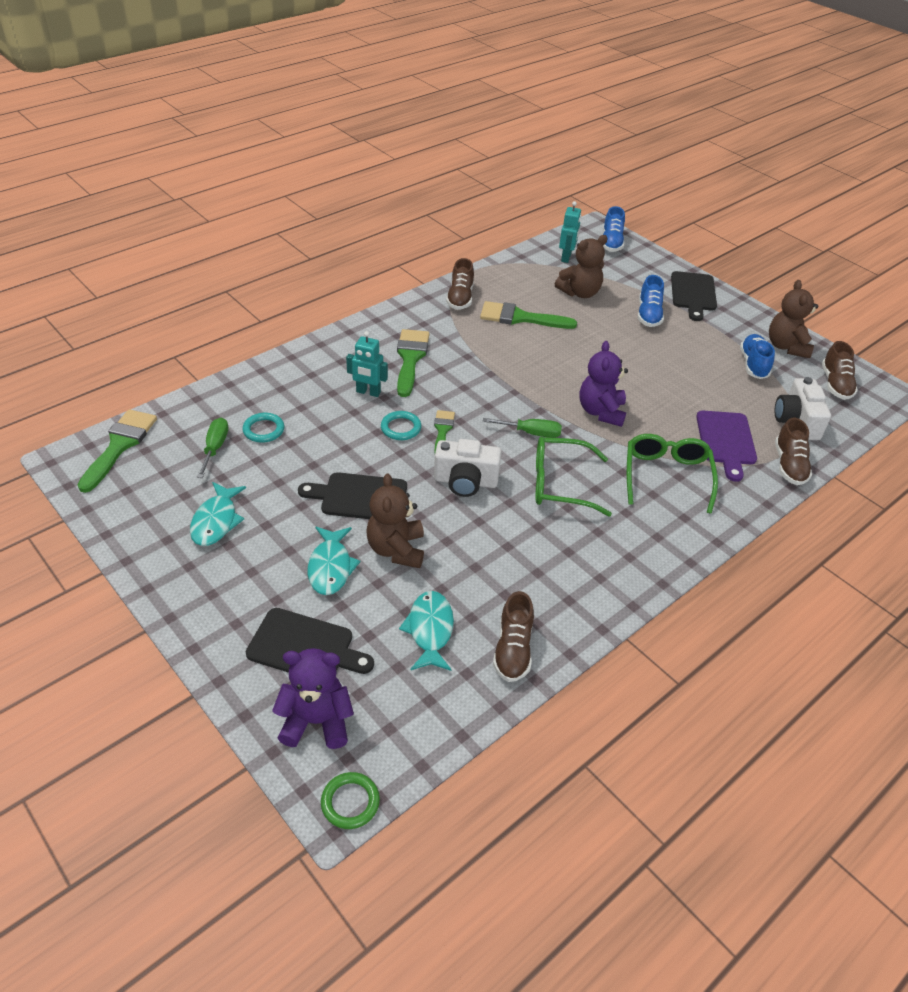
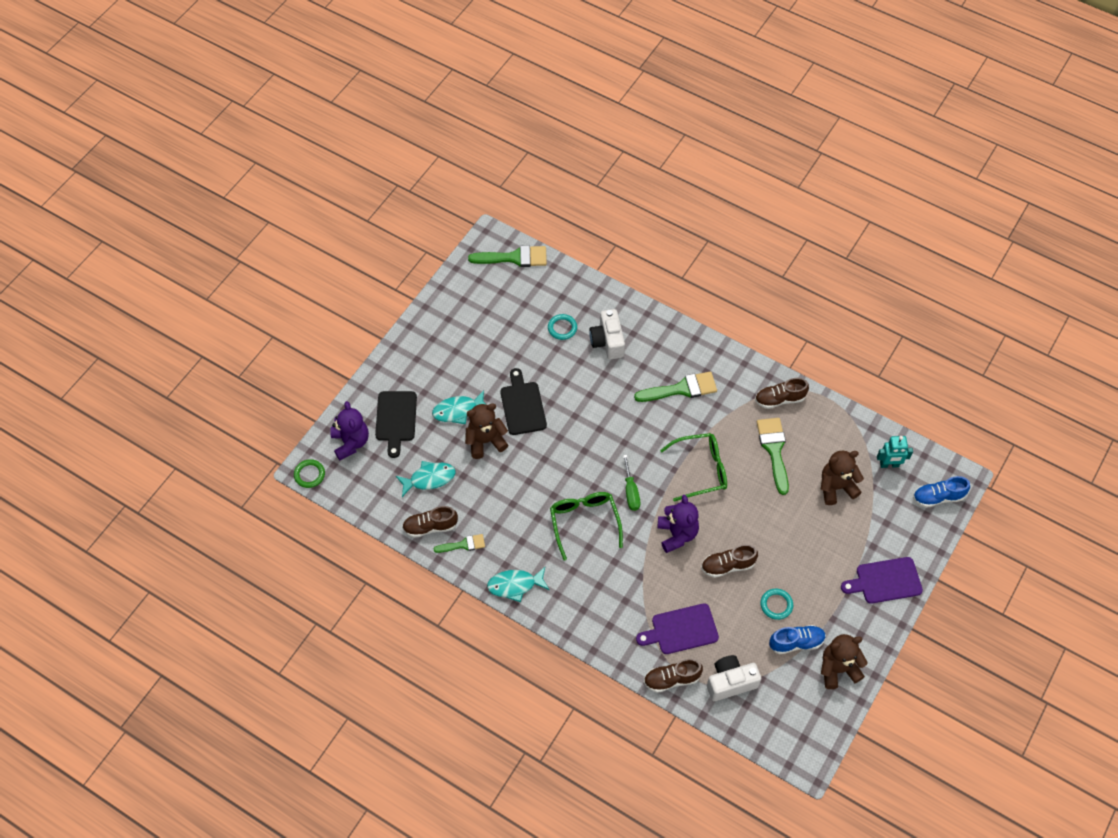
camera: 75 degrees right, 15 degrees up
(215, 448) = (534, 309): green screwdriver -> none
(216, 521) = (471, 337): turquoise fish -> turquoise fish (515, 585)
(368, 392) = (629, 375): turquoise robot -> none
(401, 428) = (599, 407): turquoise ring -> turquoise ring (776, 605)
(442, 430) = (609, 434): green brush -> green brush (463, 544)
(465, 481) = (562, 463): white camera -> white camera (607, 341)
(580, 293) = (836, 487): brown teddy bear -> brown teddy bear turned 120 degrees clockwise
(601, 412) = (677, 534): purple teddy bear -> purple teddy bear turned 90 degrees clockwise
(648, 315) = (830, 548): blue shoe -> none
(666, 476) = (622, 592): green glasses -> green glasses (701, 470)
(693, 294) = (885, 581): black cutting board -> purple cutting board
(835, 384) = (799, 713): brown shoe -> brown shoe (727, 565)

